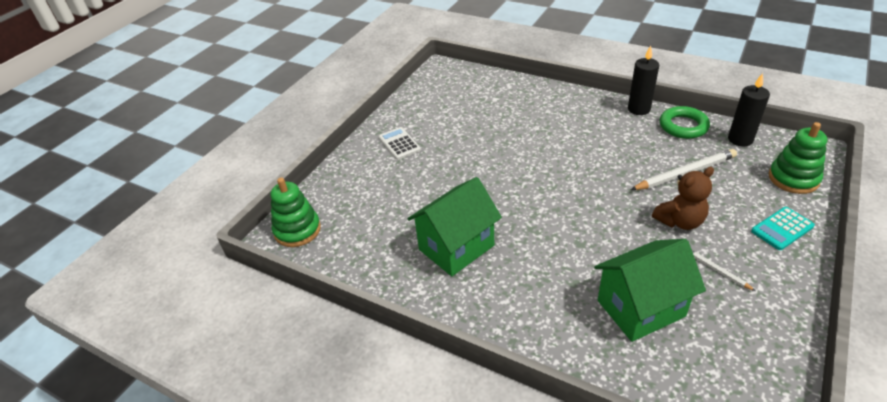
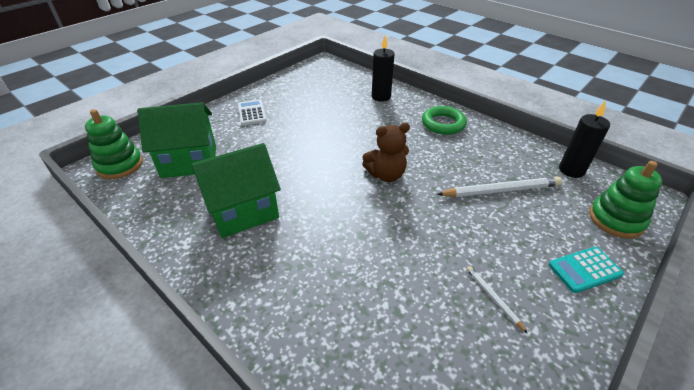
camera: 10 degrees right, 0 degrees up
(639, 109) = (481, 124): black candle -> black candle (381, 97)
(640, 308) = (390, 319): green house -> green house (189, 161)
(680, 221) = (475, 236): brown teddy bear -> brown teddy bear (386, 175)
(683, 126) = (518, 147): green ring -> green ring (443, 124)

